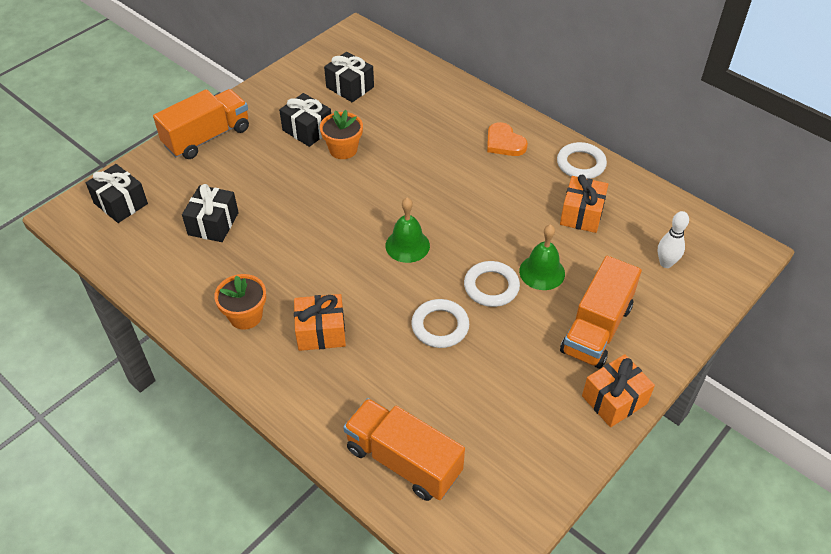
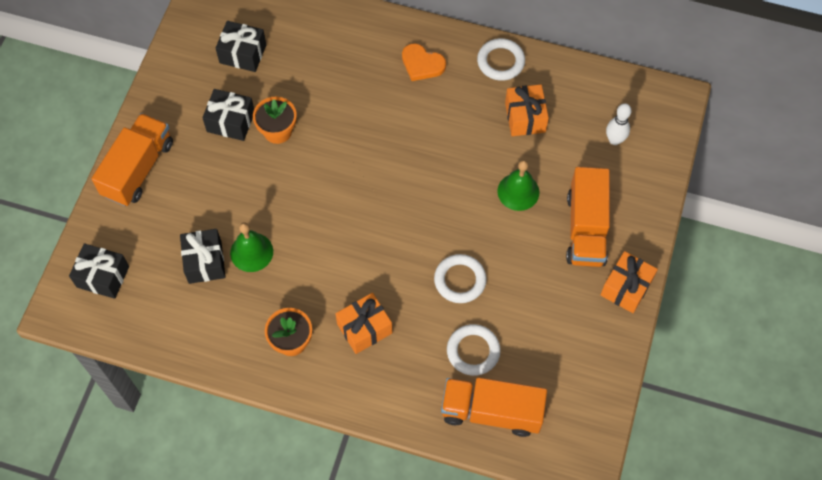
camera: 25 degrees left, 15 degrees up
(407, 245) = (392, 212): green bell -> green bell (251, 252)
(491, 287) = (483, 224): white ring -> white ring (473, 351)

